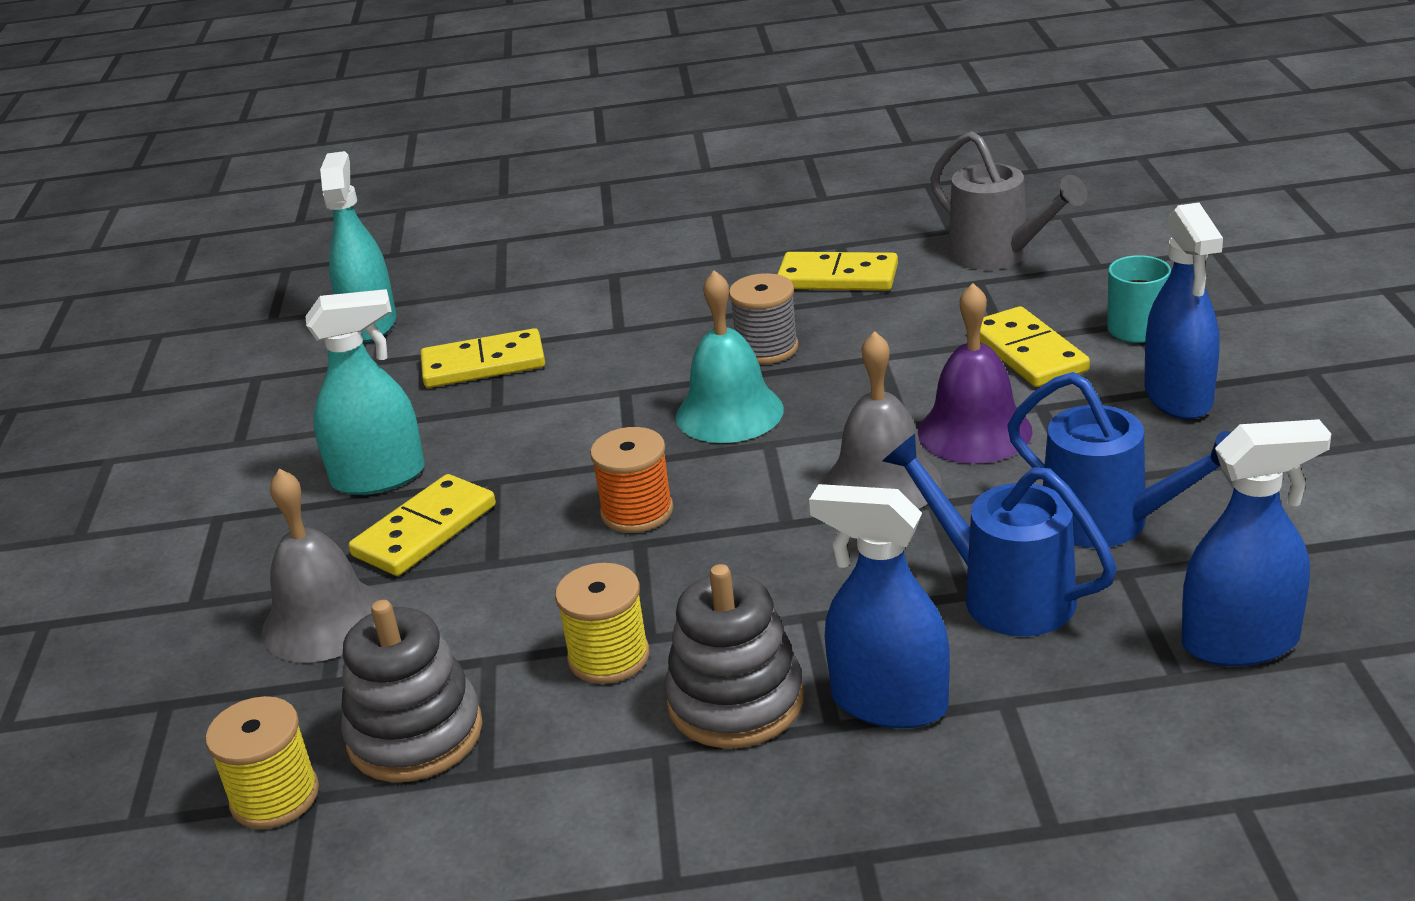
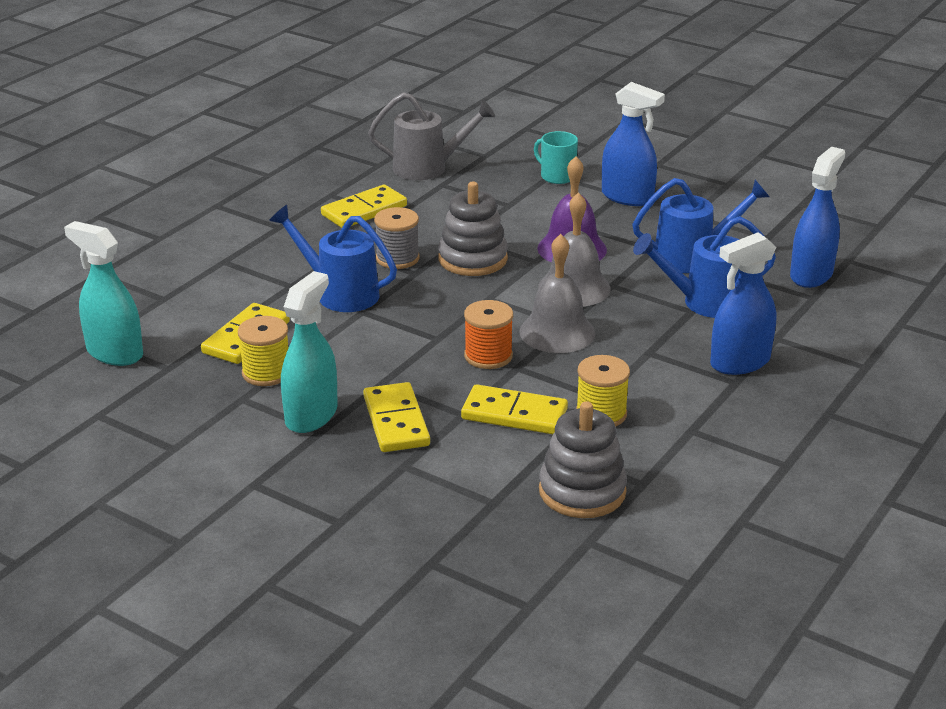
camera: 55 degrees left, 0 degrees up
(275, 797) = (573, 552): yellow spool -> yellow spool (266, 373)
(324, 621) = (433, 484): grey bell -> grey bell (557, 332)
(642, 359) = (339, 293): none -> blue watering can
(729, 413) = (441, 294): turquoise bell -> none
(735, 701) = (685, 397): grey stacking toy -> grey stacking toy (473, 259)
(1028, 352) = (529, 206): yellow domino -> yellow domino (514, 414)

